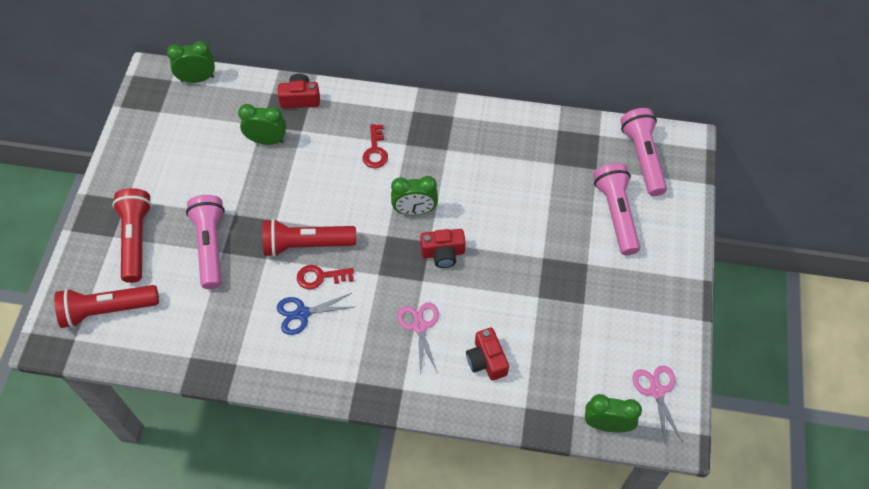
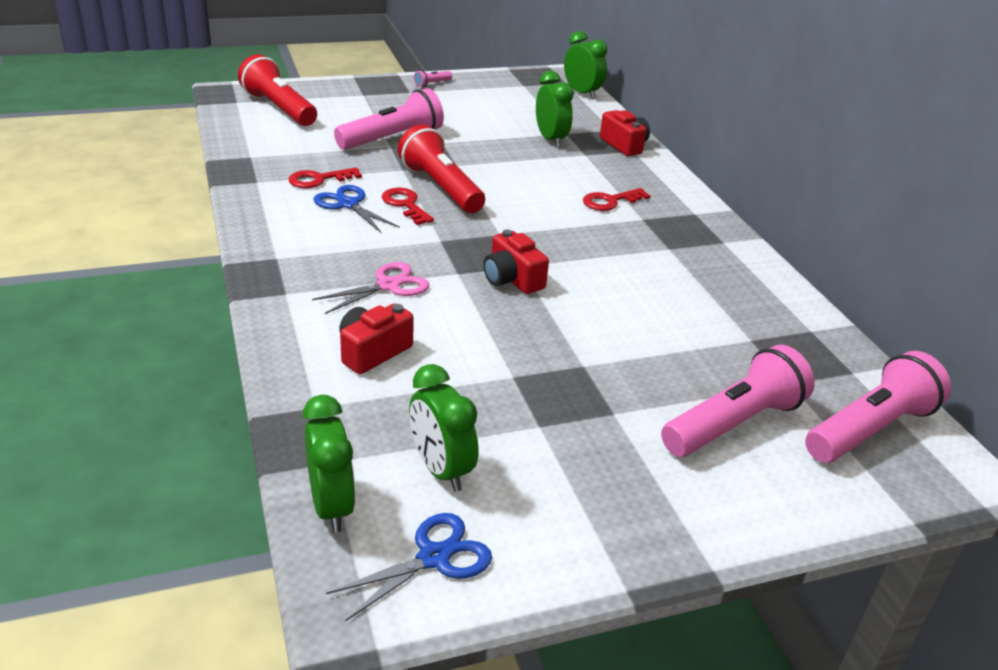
camera: 60 degrees right, 25 degrees down
(120, 176) = (432, 84): none -> pink flashlight
(136, 240) = (368, 104): red flashlight -> none
(254, 320) = (318, 180): none -> red key
(414, 211) = (555, 245): green clock -> green clock (441, 469)
(656, 391) = (434, 557): pink scissors -> blue scissors

